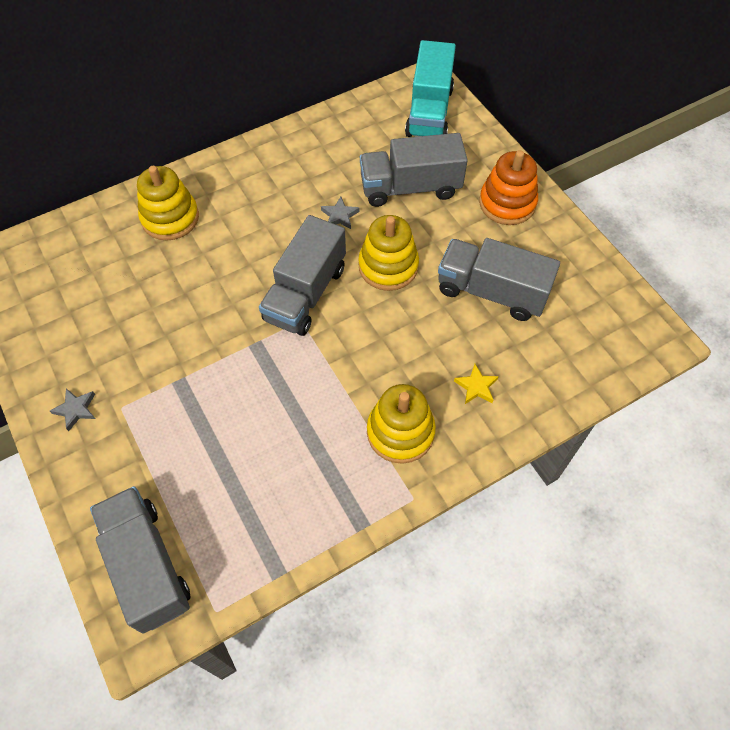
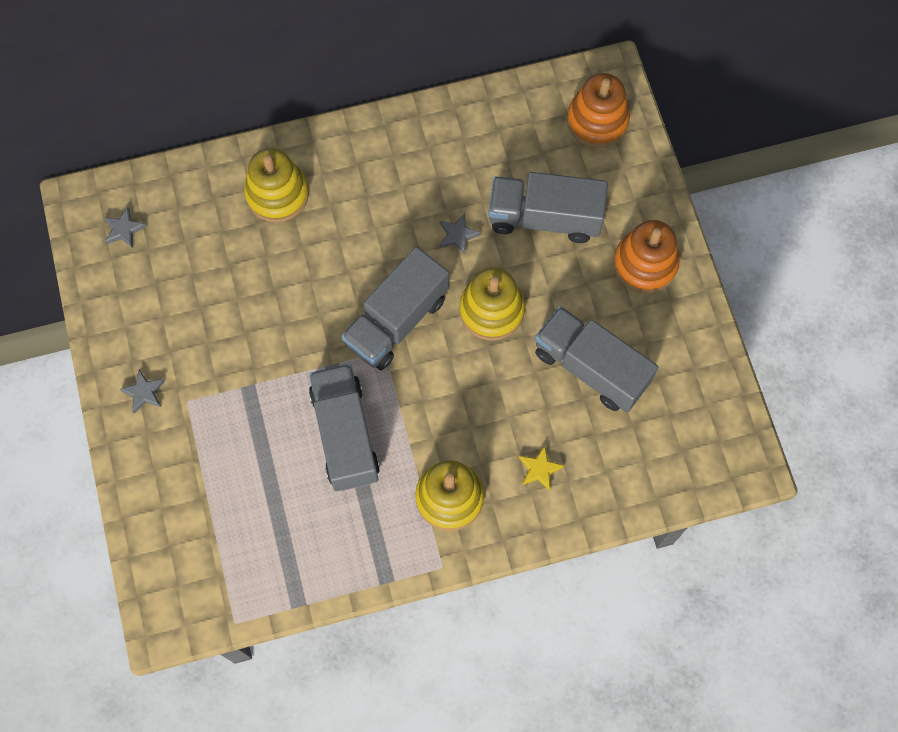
camera: 15 degrees right, 10 degrees up
(31, 275) = (124, 229): none -> grey star
(147, 565) = (183, 564): grey truck -> grey truck (345, 435)
(429, 112) = (597, 121): turquoise truck -> orange stacking toy

